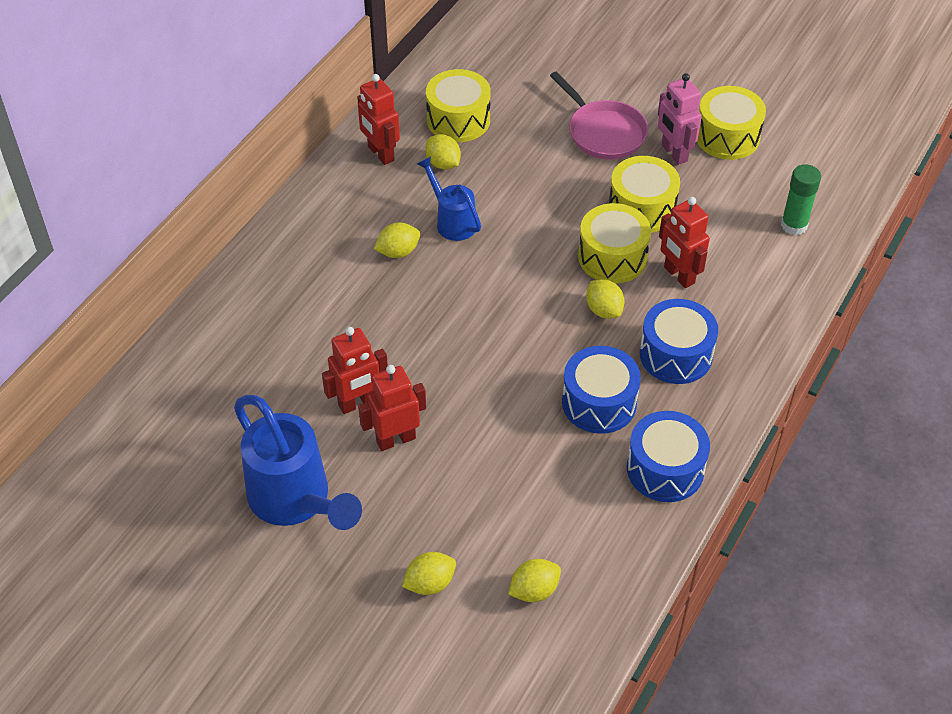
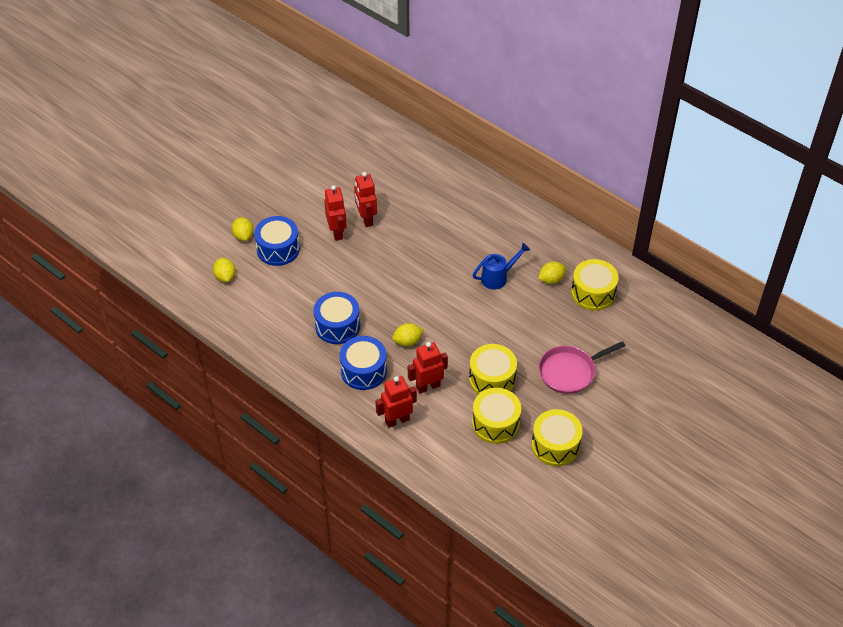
camera: 100 degrees right, 0 degrees up
(295, 501) = (309, 189): blue watering can -> none
(380, 154) = (565, 249): red robot -> red robot (397, 420)
(398, 252) = (477, 248): yellow lemon -> none
(612, 257) = (451, 354): yellow drum -> yellow drum (495, 423)
(665, 469) = (282, 348): blue drum -> blue drum (278, 249)
(674, 153) = (542, 408): pink robot -> none
(794, 225) = (460, 463): green glue stick -> none

